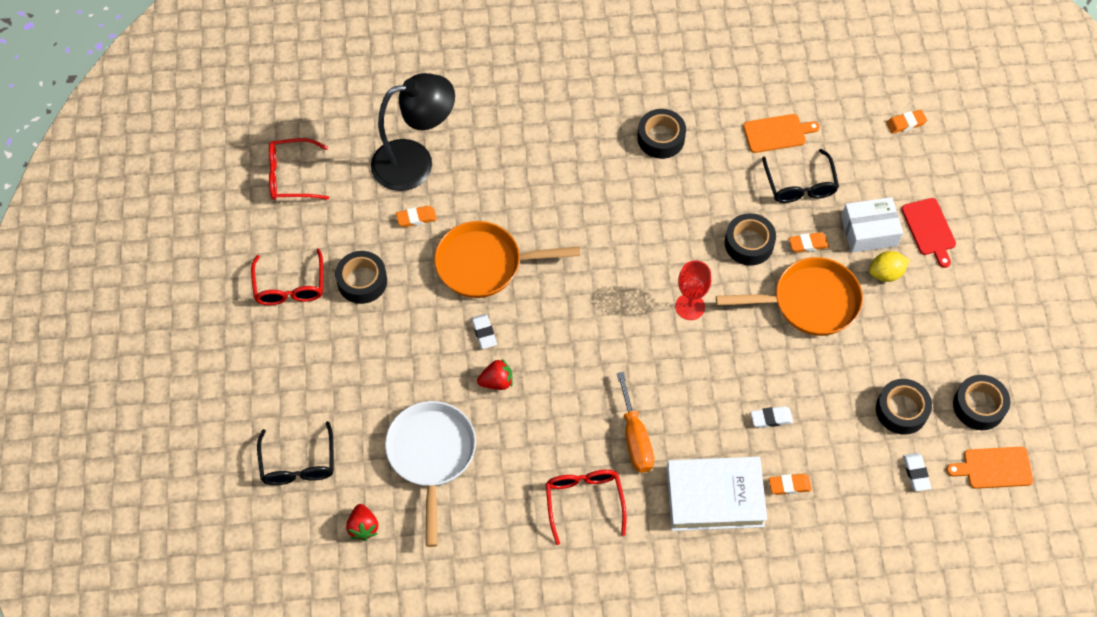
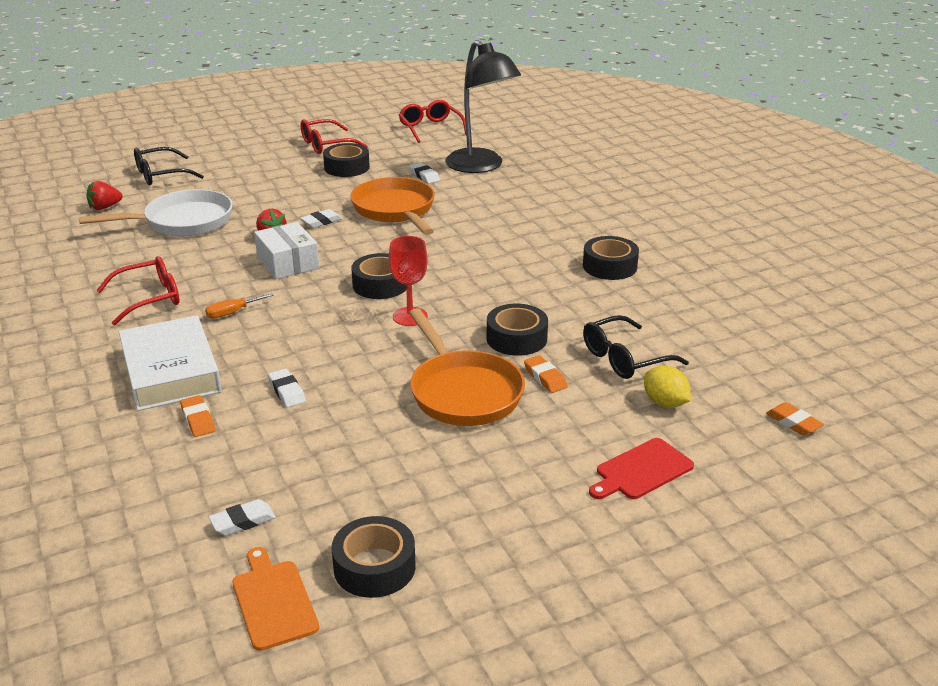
camera: 70 degrees right, 30 degrees down
(416, 218) = (424, 176): orange eraser -> white eraser
(635, 438) = (232, 313): orange screwdriver -> orange screwdriver, size x0.58
(777, 133) = (683, 332): orange cutting board -> none
(869, 231) = (598, 420): white box -> white box (288, 263)
(886, 273) = (544, 444): yellow lemon -> yellow lemon (665, 403)
(901, 410) = (338, 492): black tape -> black tape (380, 285)

